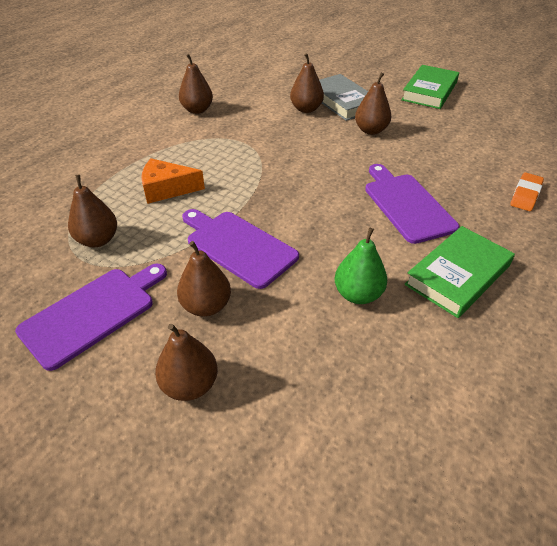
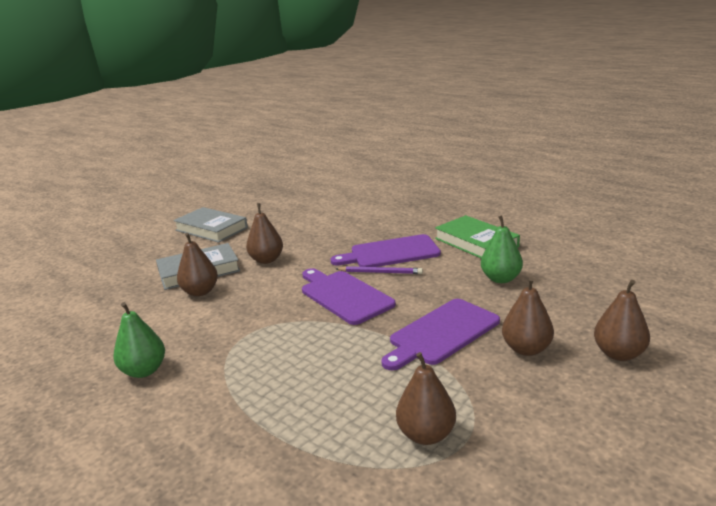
camera: 80 degrees left, 20 degrees down
(92, 313) = (550, 422): purple cutting board -> purple cutting board (344, 296)
(167, 189) = (331, 386): orange cheese -> none
(197, 110) = (144, 371): brown pear -> green pear
(358, 200) = (380, 272): none -> purple pencil
(429, 91) = (211, 229): green book -> grey book
(525, 195) = (387, 212): orange eraser -> none

